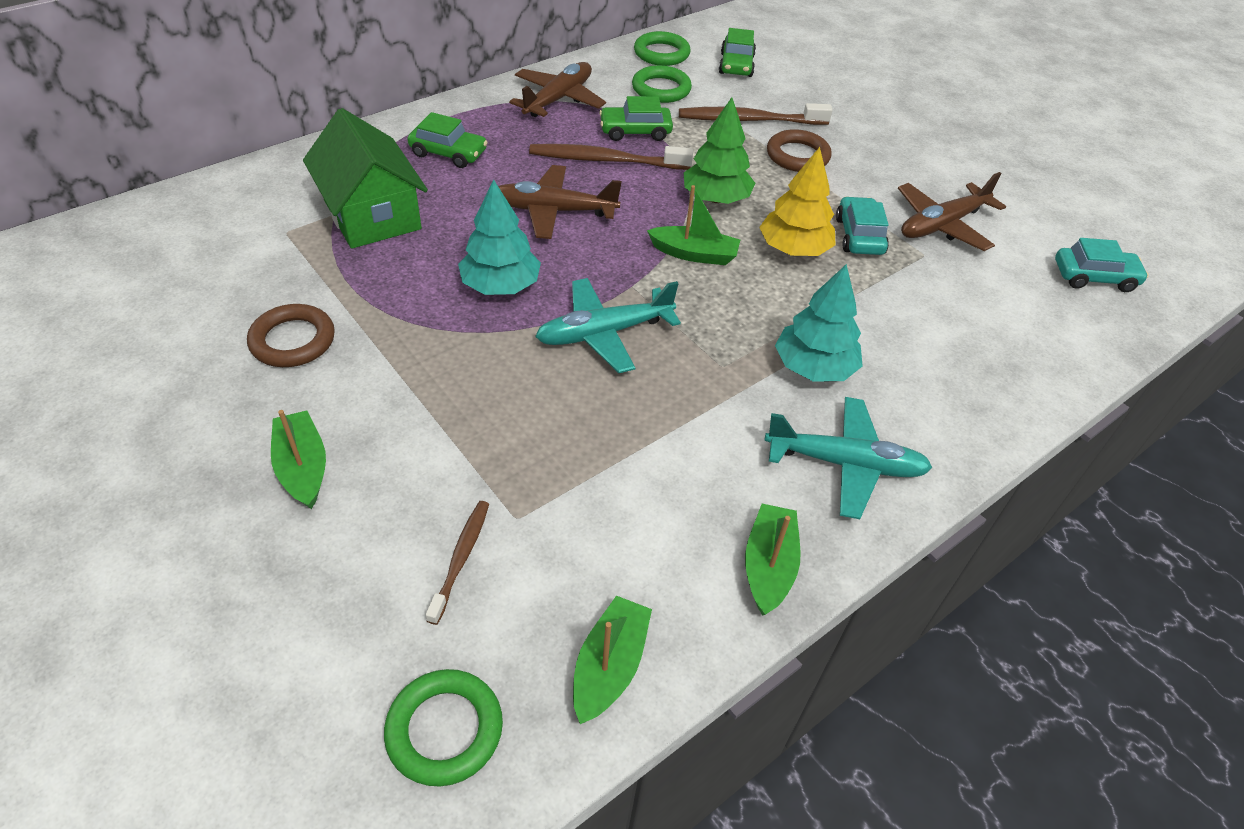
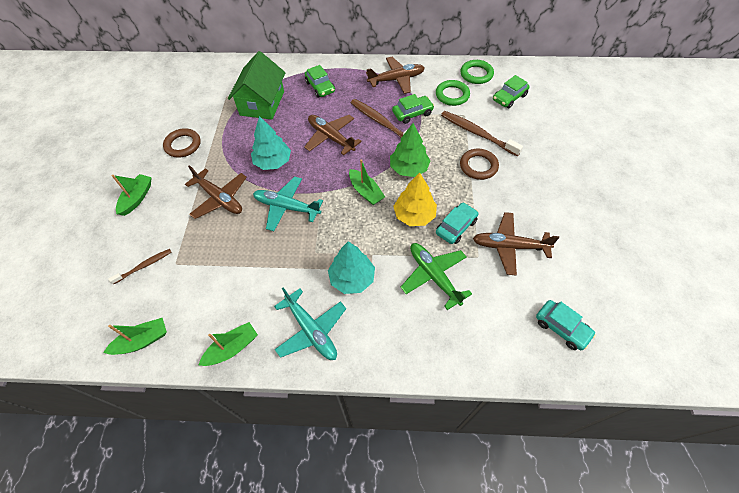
camera: 45 degrees right, 10 degrees up
(444, 730) = (79, 321): green ring -> none
(473, 381) = (220, 199): none -> brown plane
(635, 131) = (412, 113): green car -> green car turned 120 degrees clockwise
(905, 304) = (434, 276): none -> green plane

